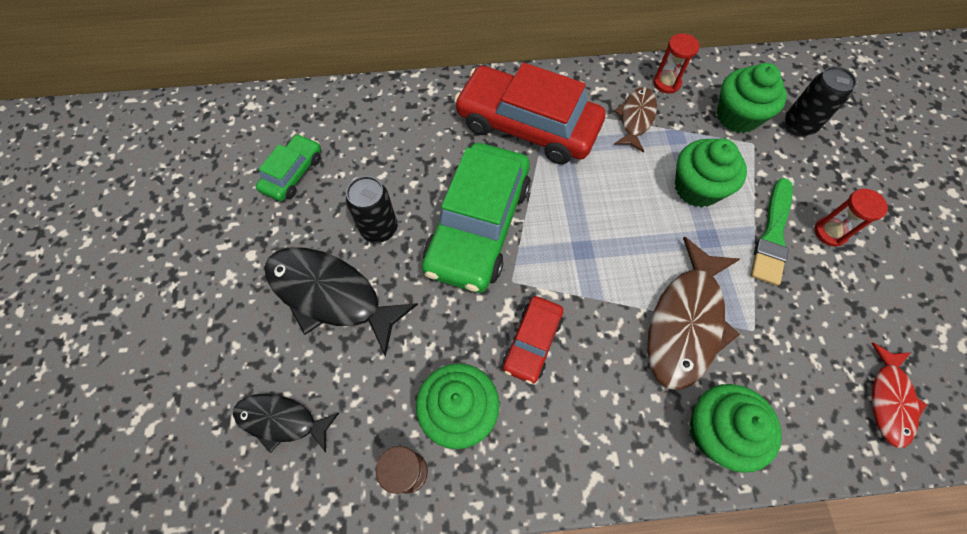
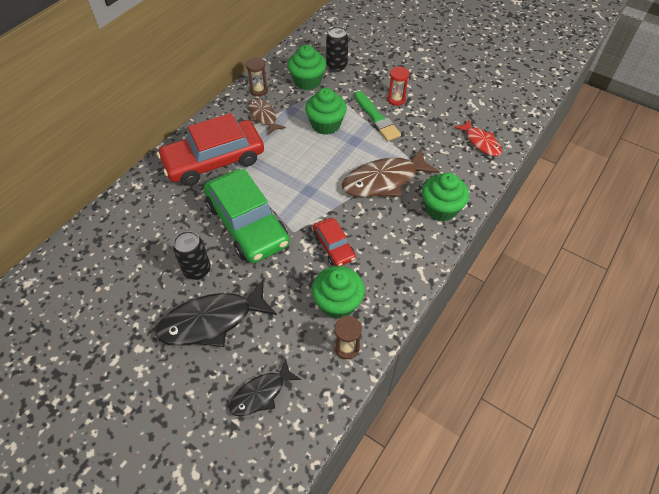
camera: 50 degrees left, 10 degrees down
(293, 173) = (108, 290): green car -> none
(666, 83) = (258, 90): red hourglass -> brown hourglass
(686, 322) = (384, 180): brown fish -> brown fish turned 90 degrees clockwise

